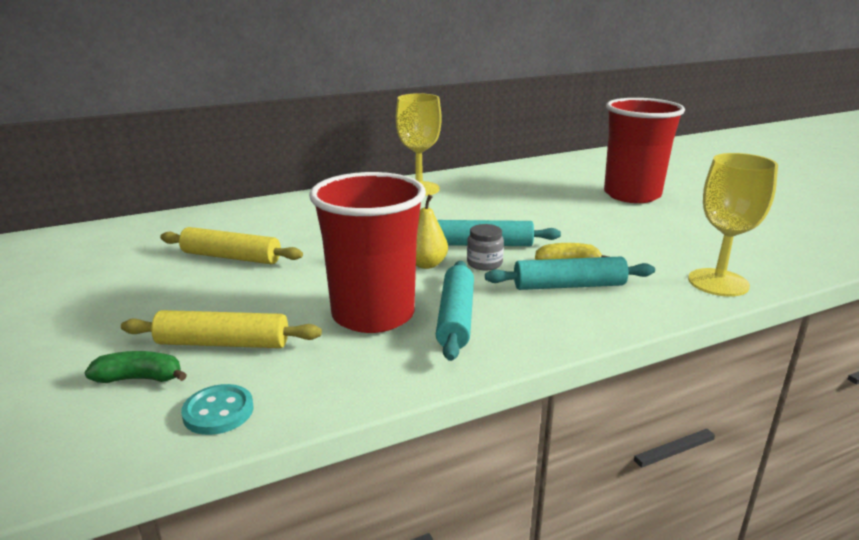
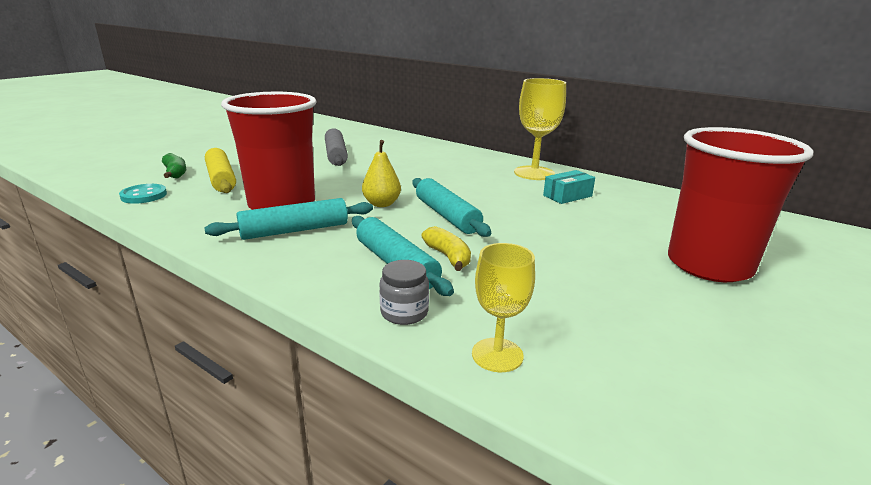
camera: 60 degrees right, 0 degrees up
(231, 257) = (336, 155): yellow rolling pin -> grey rolling pin
(484, 194) = (567, 196): none -> turquoise box
(484, 263) = (406, 223): grey jar -> grey jar (404, 312)
(718, 282) = (497, 355): yellow goblet -> yellow goblet, size x0.63

